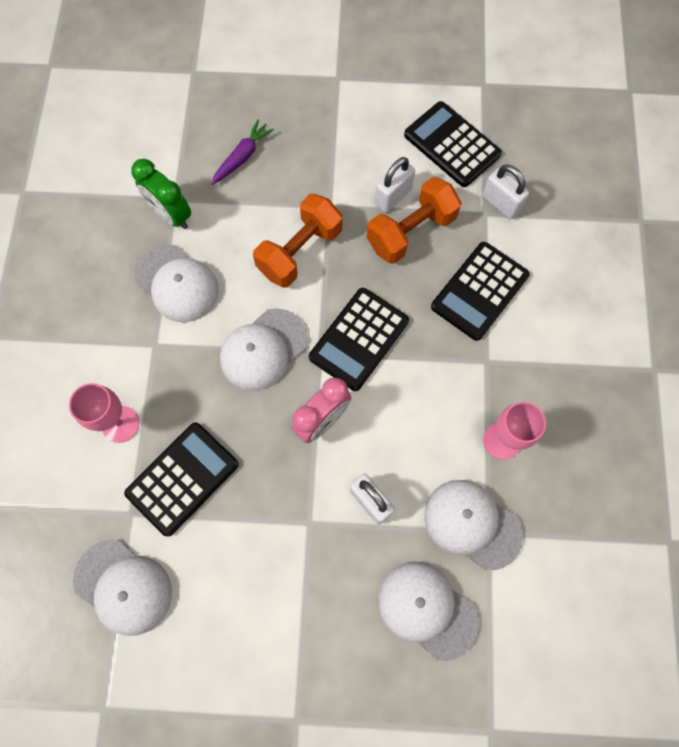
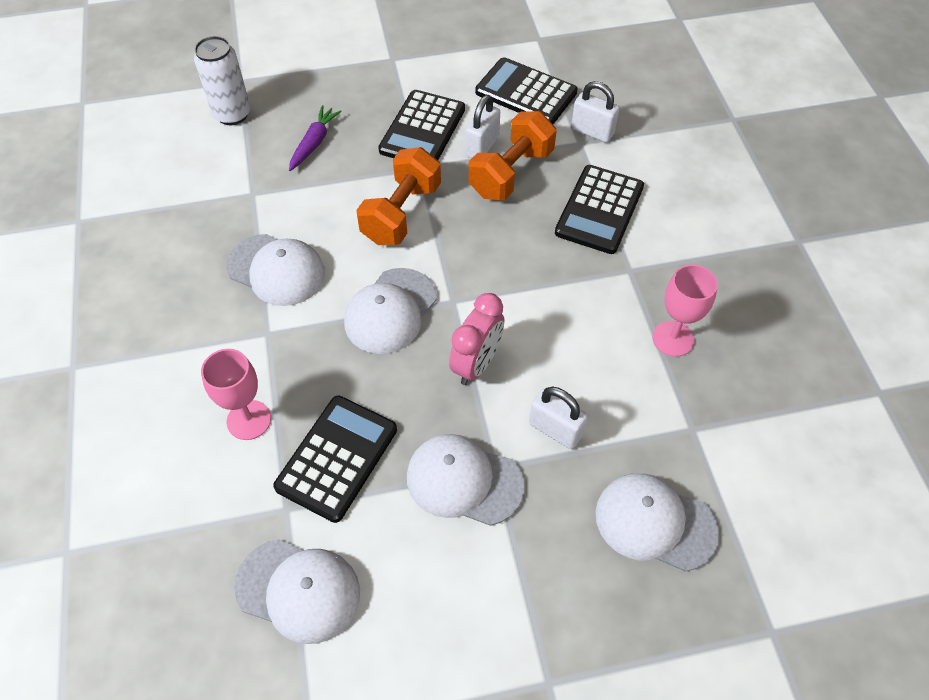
camera: 15 degrees left, 15 degrees down
(171, 215) = (252, 209): green clock -> none
(177, 108) = (232, 114): none -> white can
(359, 339) = (490, 279): black calculator -> black calculator (422, 130)
(472, 524) = (672, 425): white cap -> white cap (464, 481)

